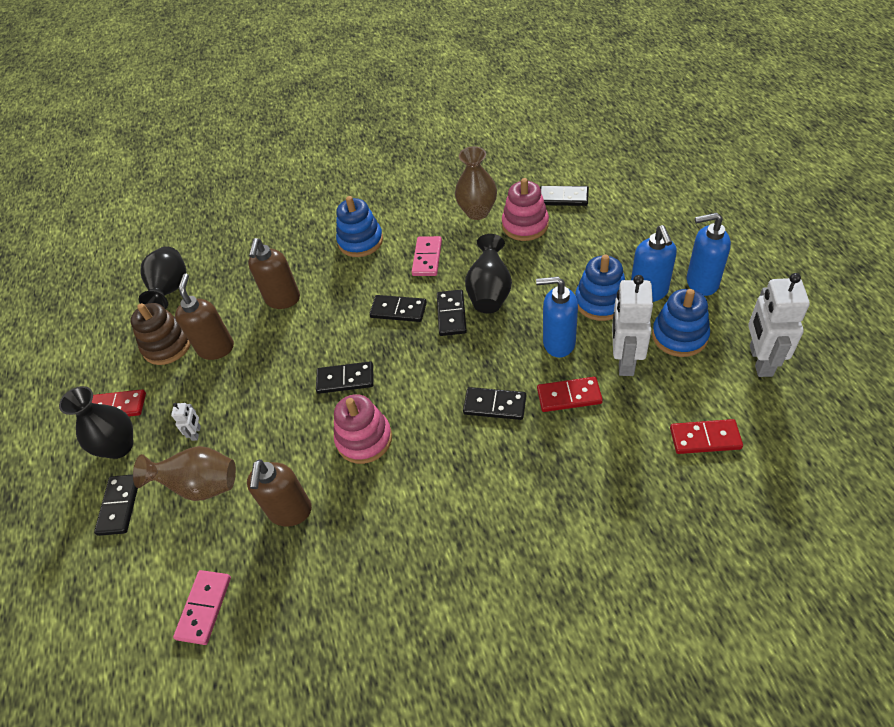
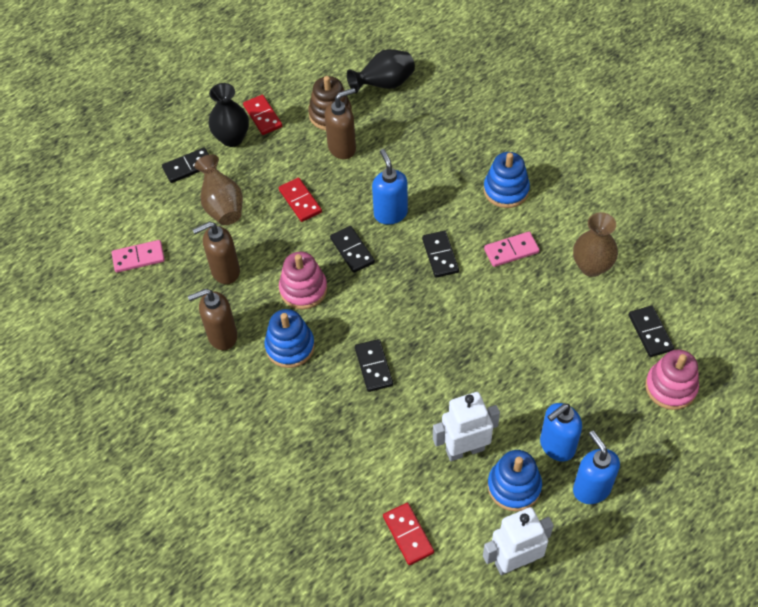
camera: 60 degrees right, 5 degrees up
(196, 433) = (262, 179): white robot -> none
(283, 299) = (412, 166): brown soap dispenser -> brown soap dispenser (222, 336)
(451, 314) = (454, 297): black domino -> none
(490, 292) = (493, 316): black vase -> none
(525, 225) = (594, 313): pink stacking toy -> pink stacking toy (670, 387)
(558, 343) = (460, 391): blue soap dispenser -> blue soap dispenser (390, 213)
(569, 396) = (406, 418): red domino -> red domino (300, 201)
(601, 301) = (525, 409): blue stacking toy -> blue stacking toy (290, 346)

